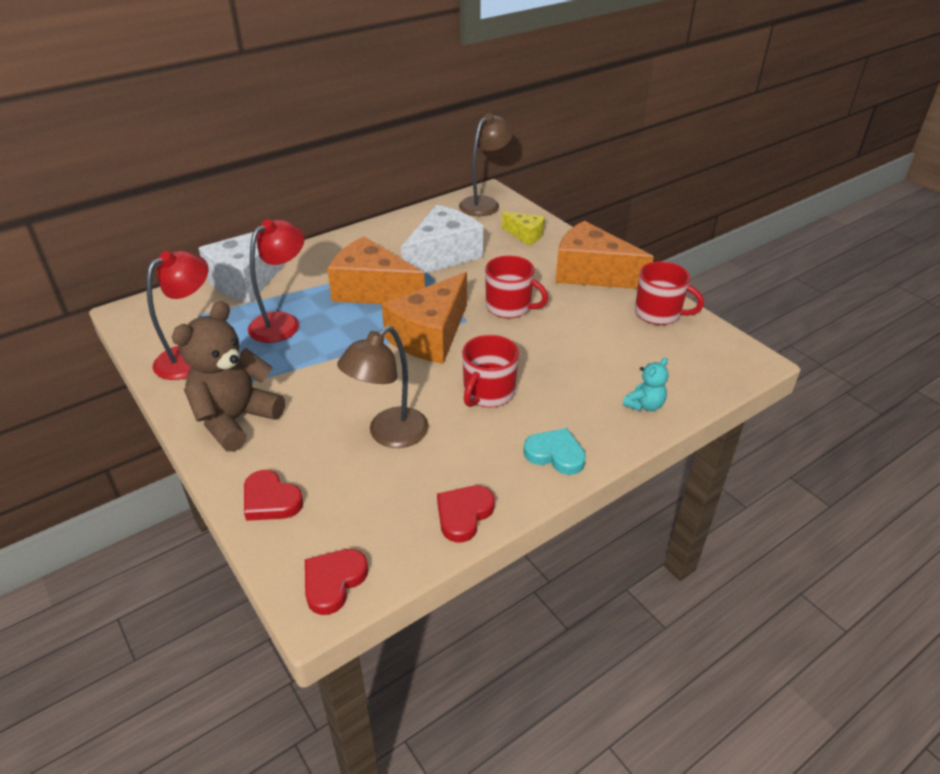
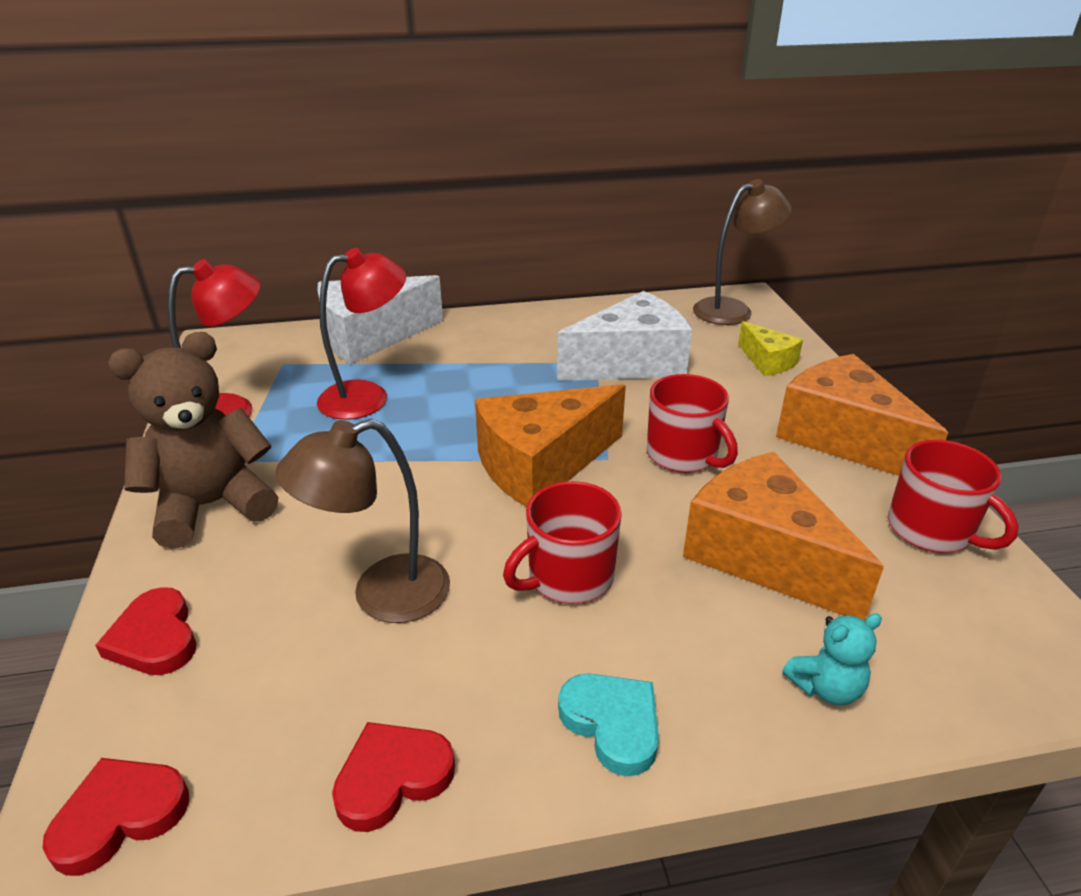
camera: 25 degrees right, 5 degrees down
(372, 291) = (507, 385): orange cheese -> orange cheese (762, 555)

